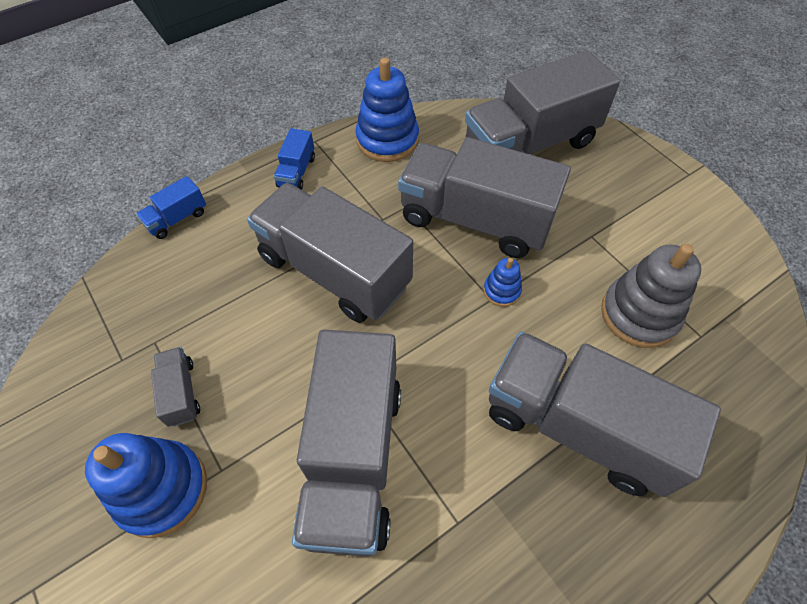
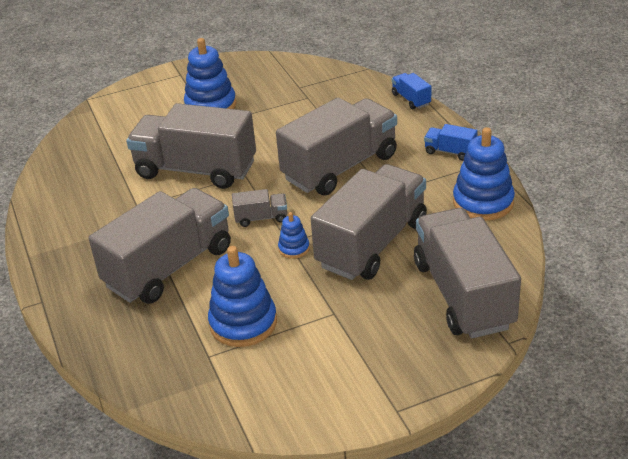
camera: 105 degrees right, 20 degrees down
(181, 393) = (267, 108): grey truck -> grey truck (261, 218)
(639, 314) = (243, 323): grey stacking toy -> blue stacking toy

